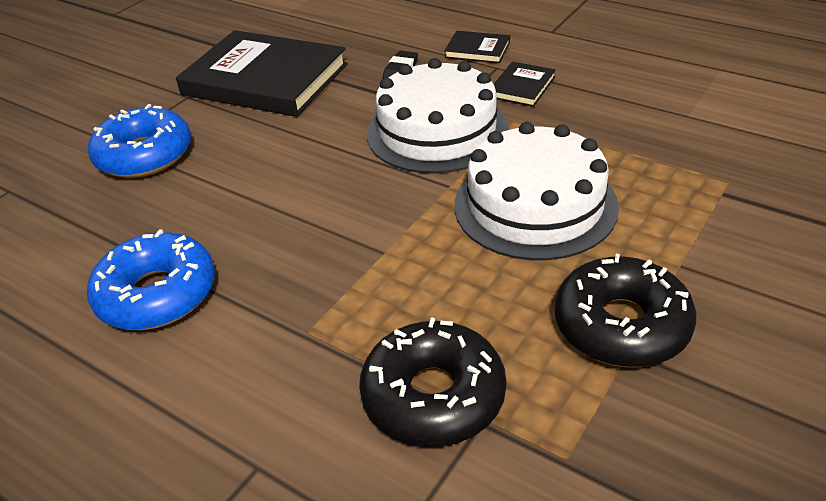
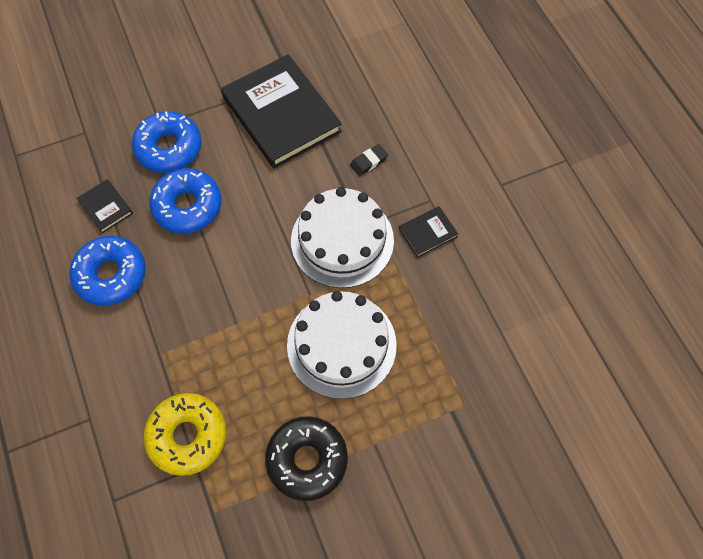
camera: 30 degrees right, 25 degrees up
(215, 188) = (188, 206): none -> blue donut
(433, 396) = (187, 436): black donut -> yellow donut
(477, 50) = (434, 172): black book -> black book (105, 207)

